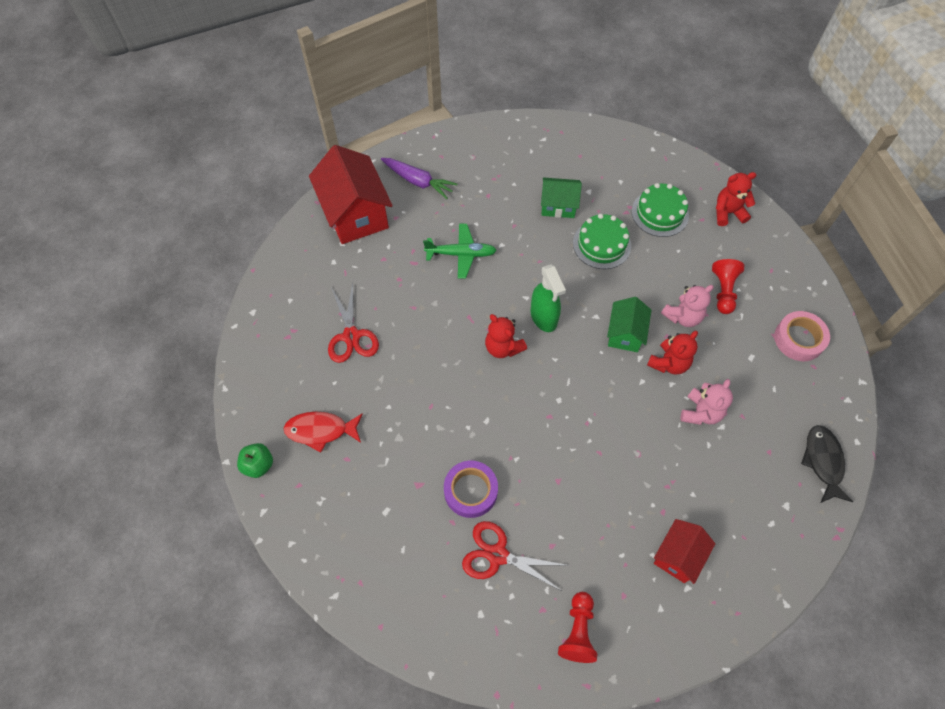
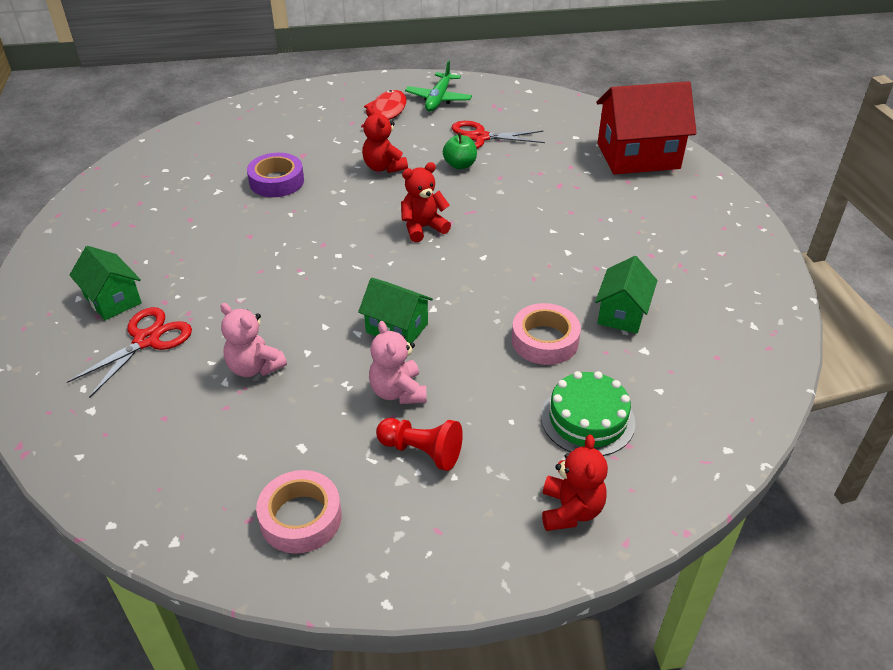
camera: 105 degrees right, 20 degrees down
(258, 465) = (372, 83): green apple -> green apple (460, 165)
(418, 181) = (682, 204): purple carrot -> none
(461, 254) = (562, 218): green plane -> green plane (438, 99)
(497, 555) = (206, 186): red scissors -> red scissors (147, 340)
(544, 317) = (449, 265): green spray bottle -> none
(578, 631) = (104, 218): red pawn -> none
(601, 244) = (545, 340): green cake -> pink tape
(669, 363) = (336, 357): red teddy bear -> red teddy bear (384, 167)
(678, 556) = (113, 300): red house -> green house
(823, 461) = (113, 470): black fish -> none

